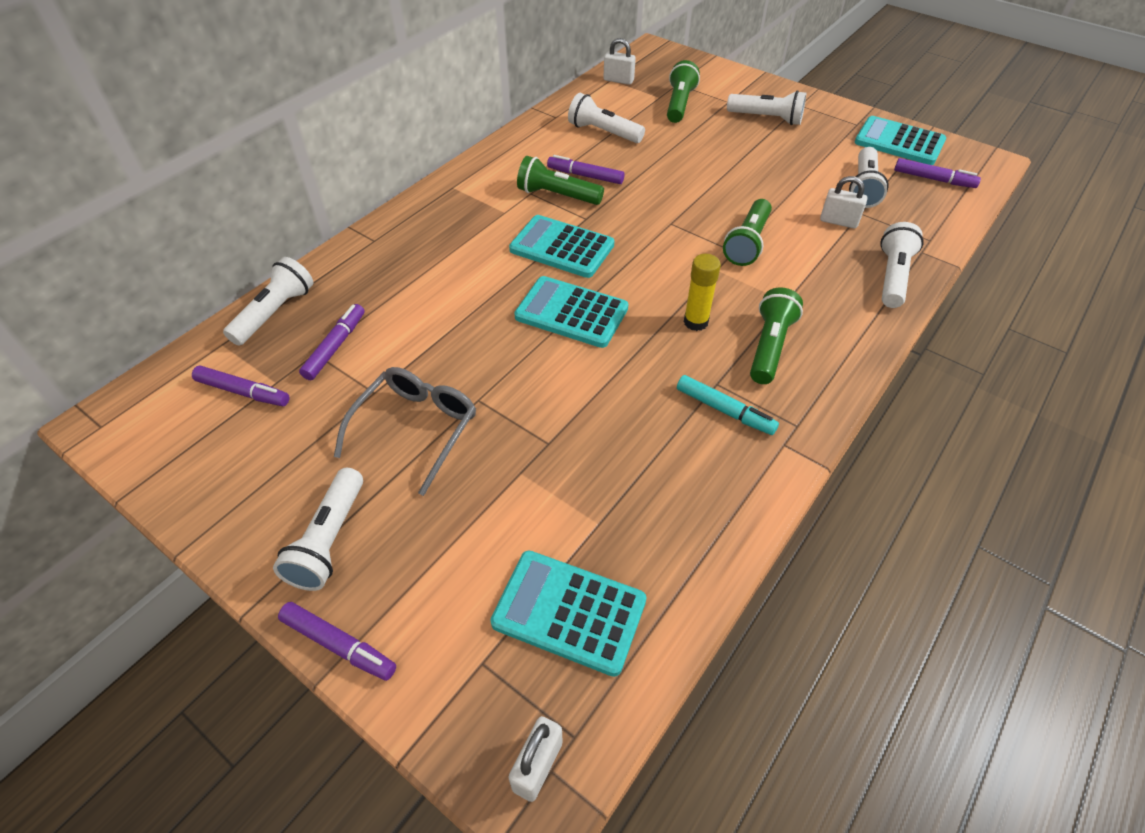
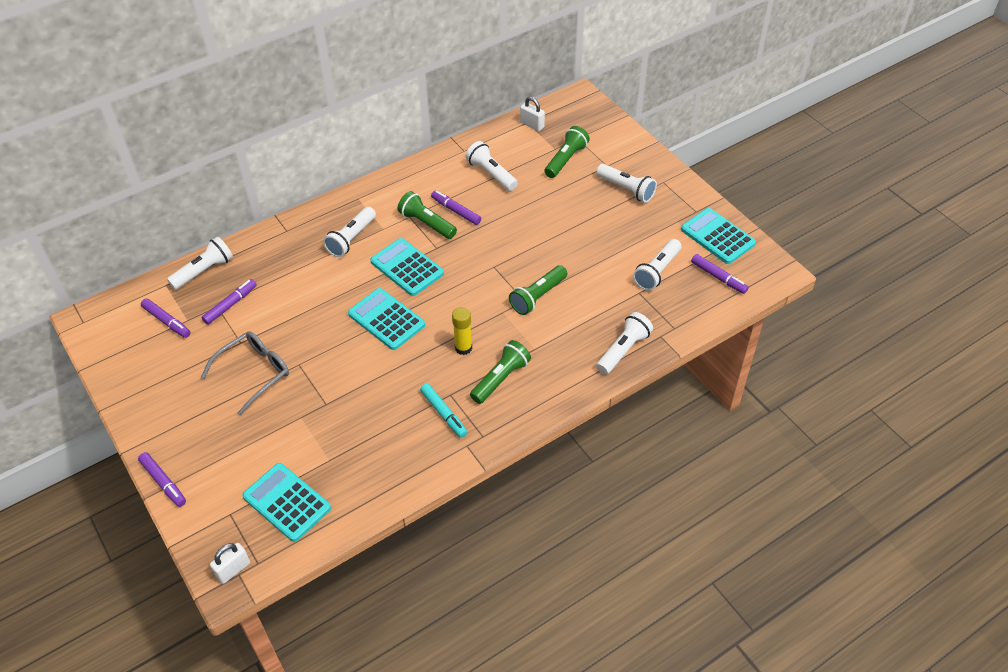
camera: 20 degrees right, 0 degrees up
(329, 540) = (180, 425): white flashlight -> white flashlight (351, 239)
(838, 221) = (616, 296): white padlock -> none

